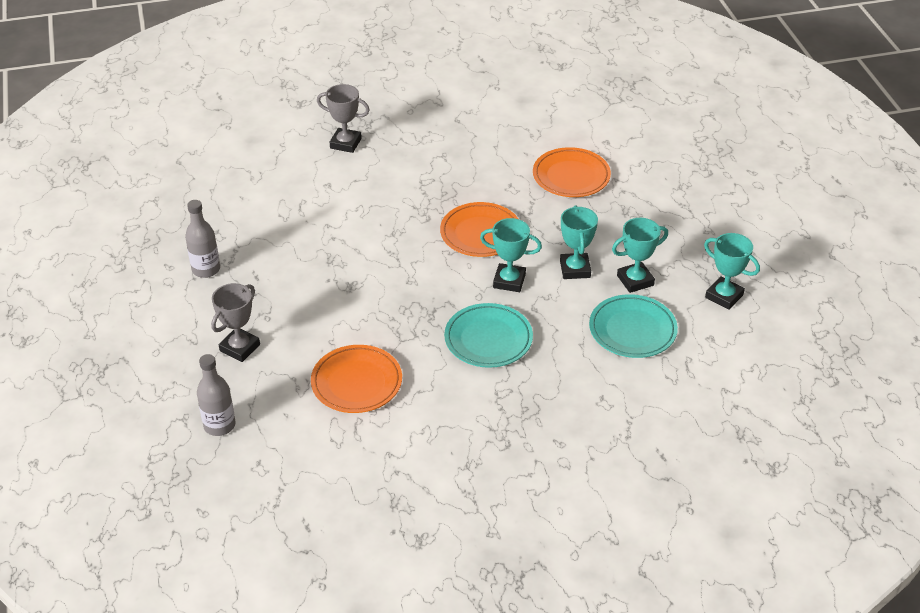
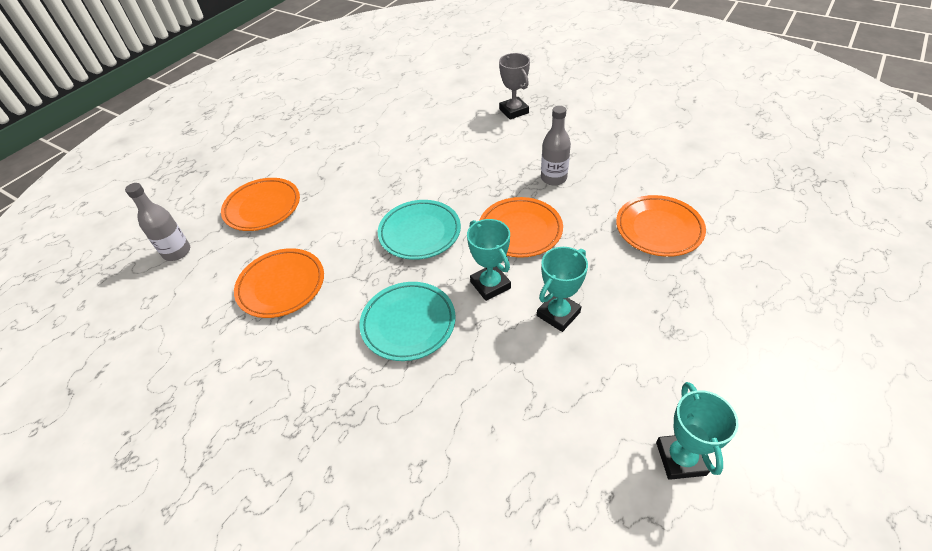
camera: 50 degrees right, 5 degrees up
(206, 269) = (321, 145): grey bottle -> grey bottle (553, 178)
(240, 348) = (262, 207): grey trophy -> orange plate
(632, 330) = (536, 416): turquoise plate -> turquoise plate (420, 233)
(635, 280) = (602, 366): turquoise trophy -> none

